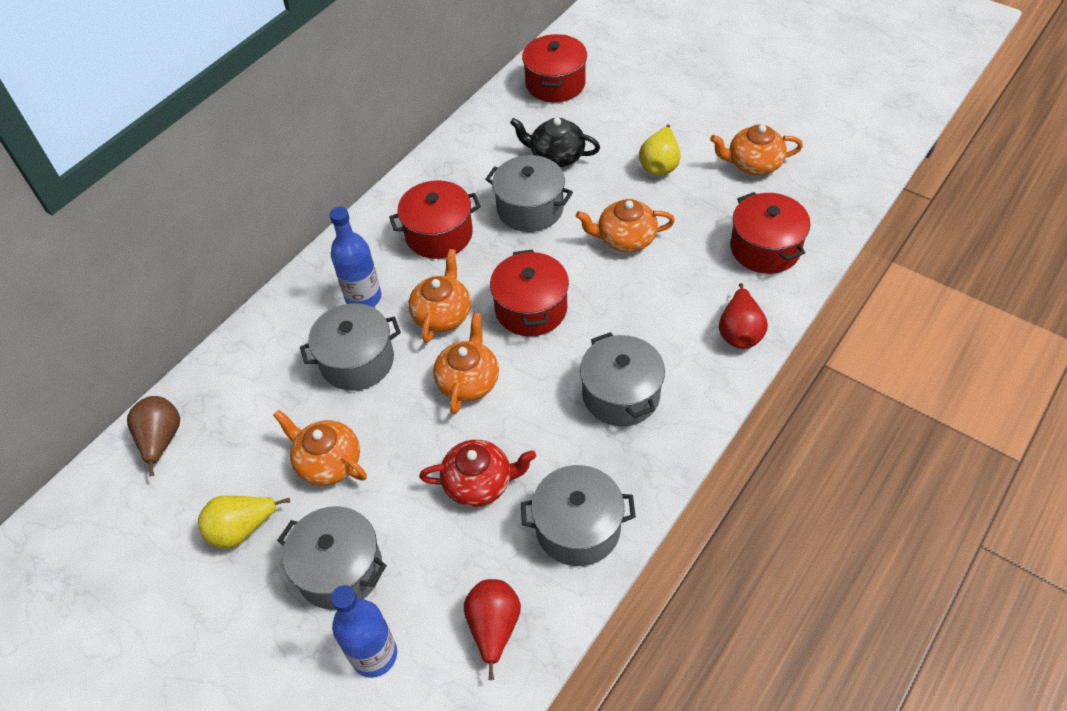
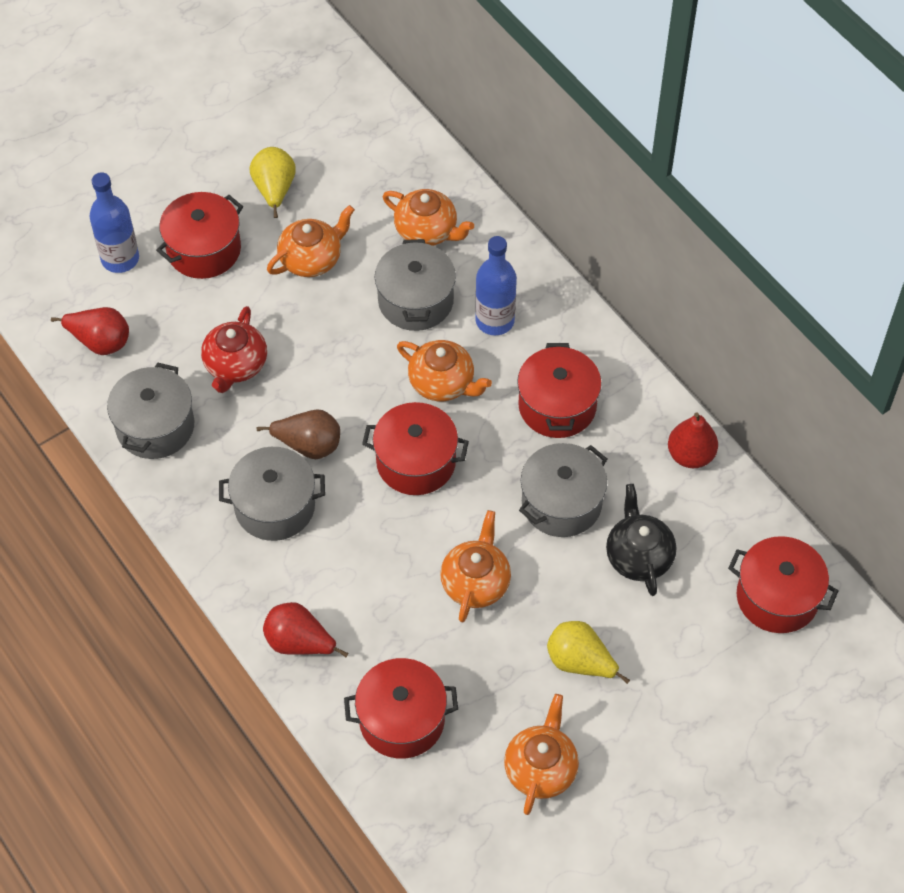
camera: 105 degrees right, 5 degrees up
(161, 440) = (392, 144): brown pear -> brown pear (308, 445)
(340, 569) = (204, 249): grey pot -> red pot
(456, 149) = (690, 455): none -> red pear
(468, 381) = (350, 385): orange teapot -> orange teapot (427, 231)
(556, 156) = (639, 556): black teapot -> black teapot turned 45 degrees counterclockwise

